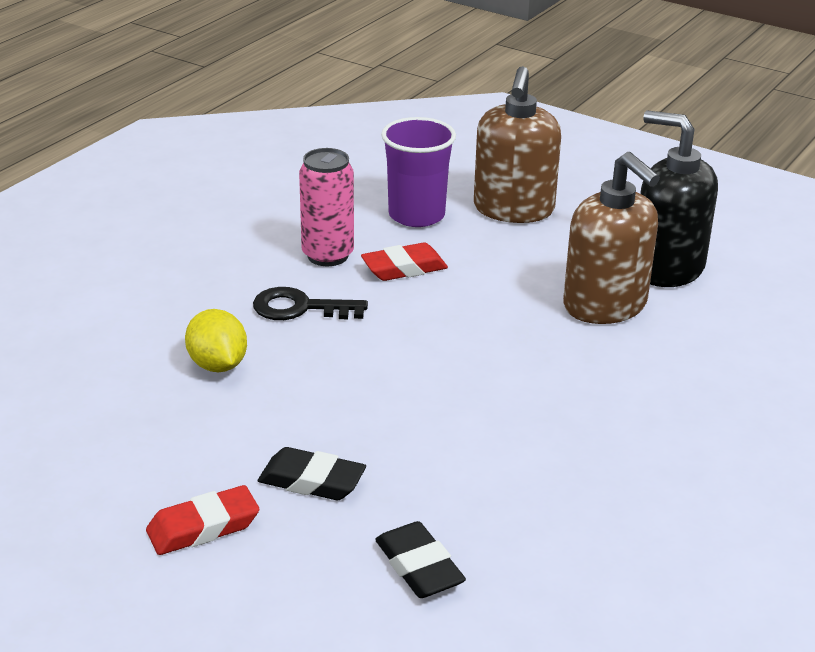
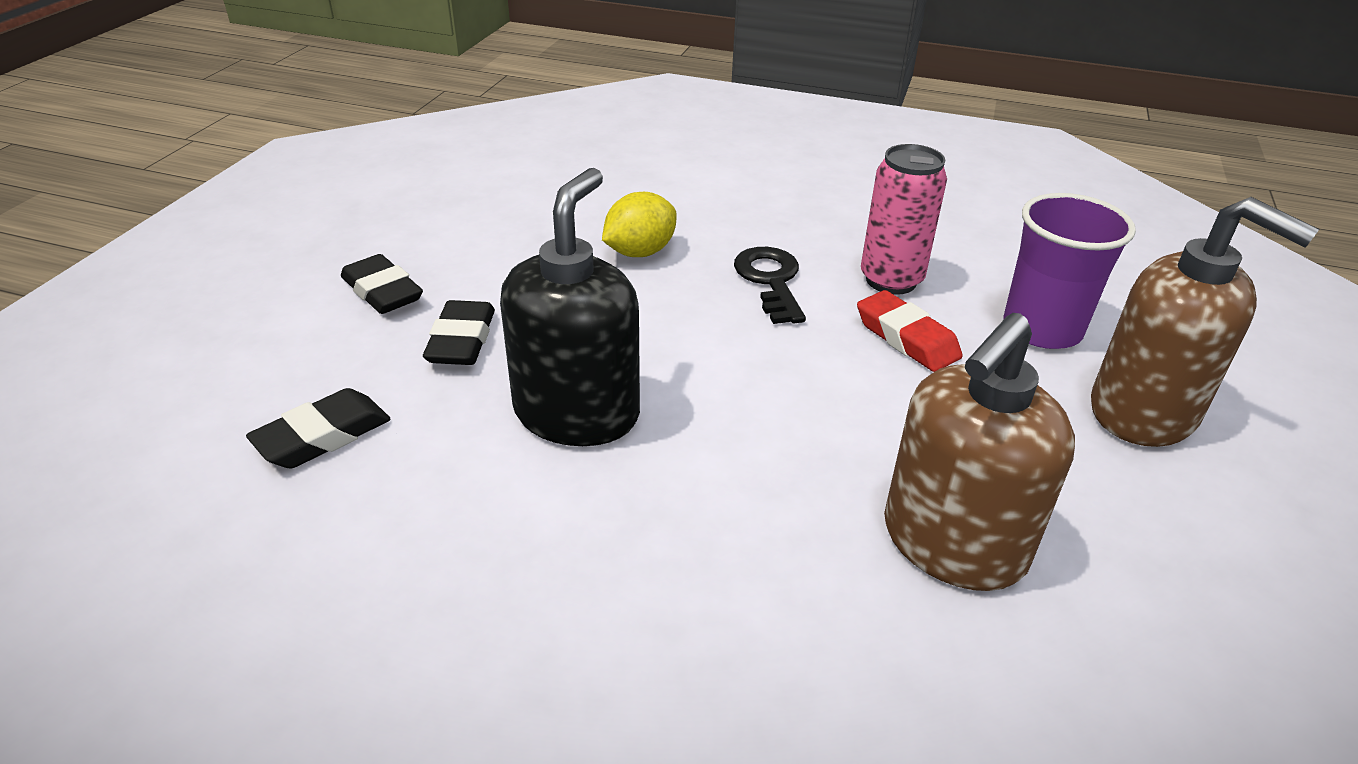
camera: 75 degrees right, 5 degrees up
(203, 527) = (382, 292): red eraser -> black eraser
(513, 209) = (1144, 412): brown soap dispenser -> brown soap dispenser turned 135 degrees counterclockwise
(667, 268) = (1130, 616): black soap dispenser -> black soap dispenser (577, 413)

